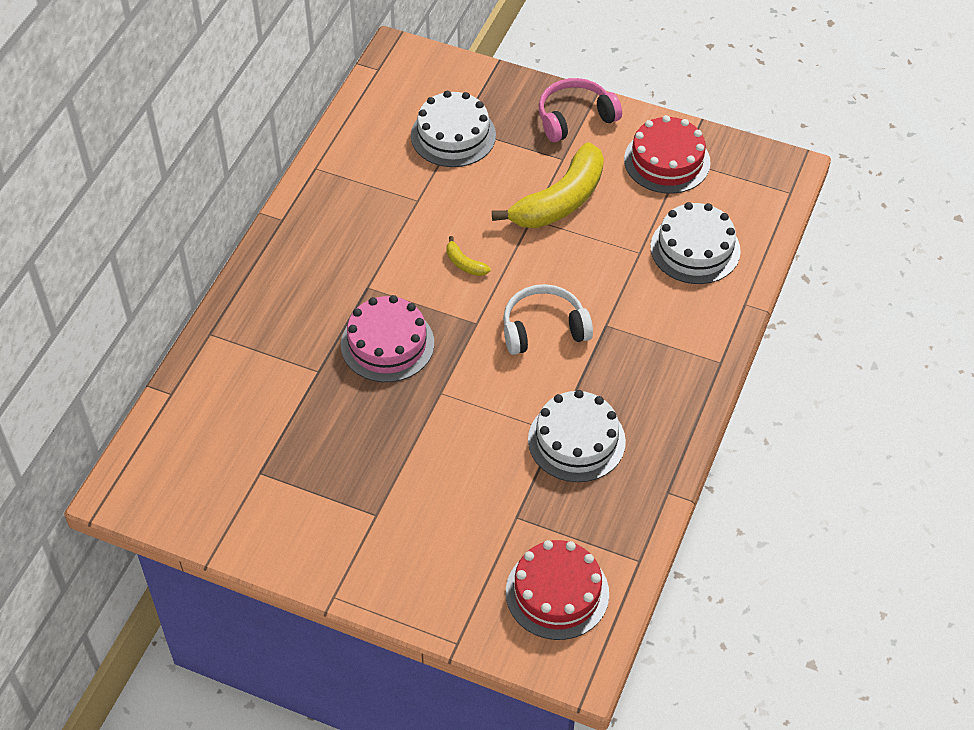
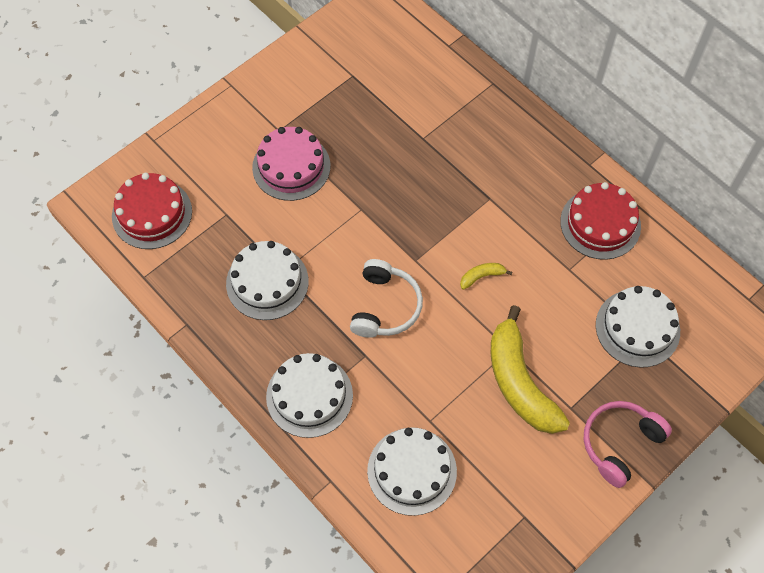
camera: 115 degrees right, 10 degrees up
(387, 344) = (426, 191): pink cake -> pink cake (291, 166)
(575, 118) = (620, 444): pink headphones -> pink headphones turned 135 degrees counterclockwise
(667, 161) = (529, 501): red cake -> red cake (600, 223)
(675, 353) = (309, 396): none -> white cake

